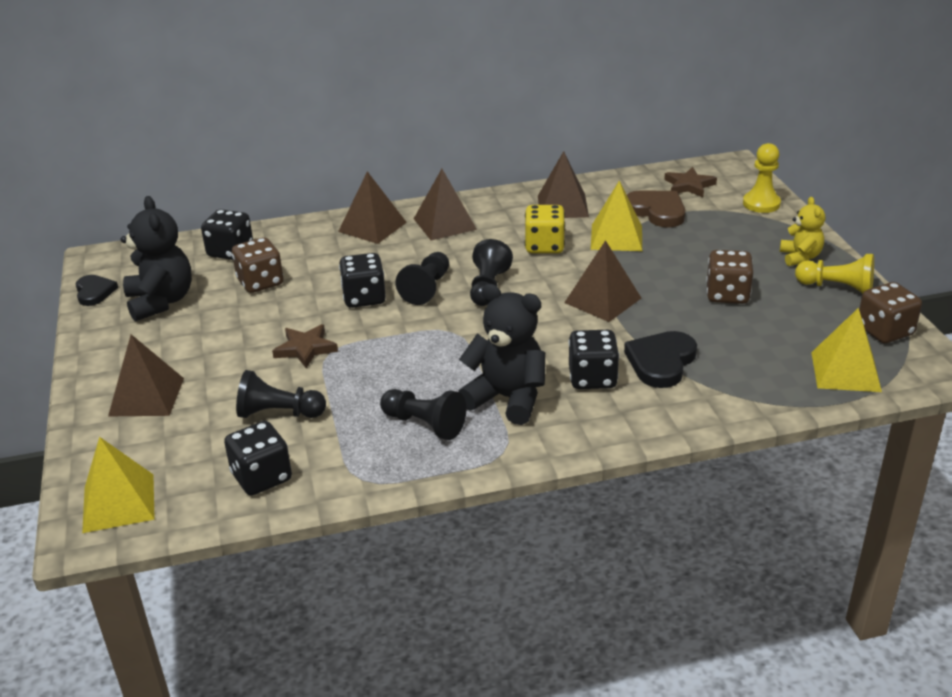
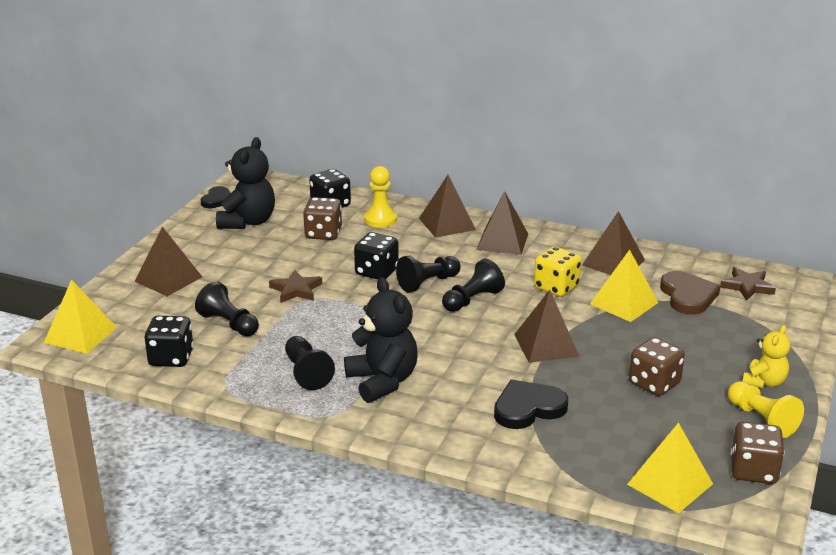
camera: 35 degrees right, 5 degrees down
(592, 378) = (460, 396): black dice -> none
(761, 204) = (793, 326): yellow pawn -> yellow pawn (380, 219)

